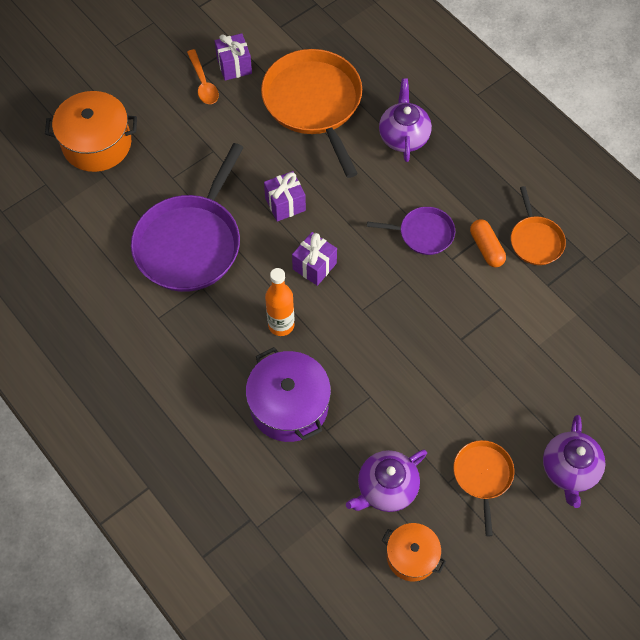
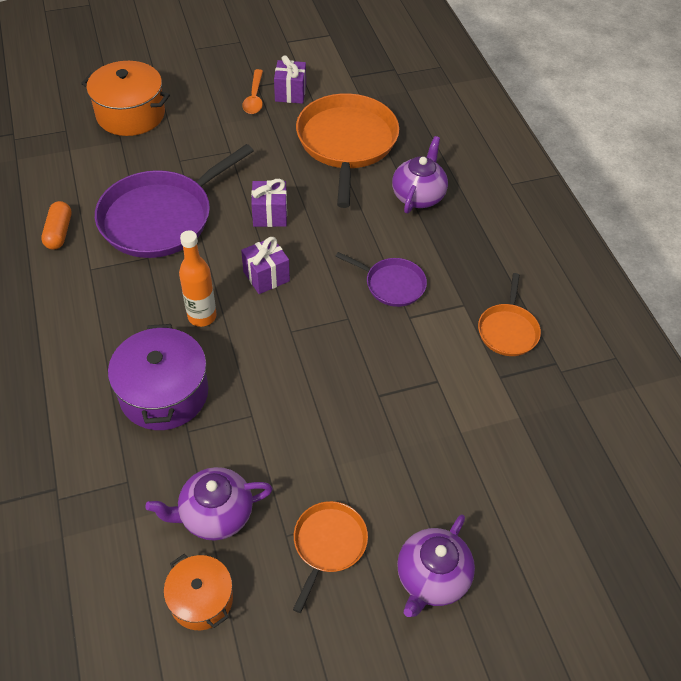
camera: 20 degrees right, 10 degrees down
(486, 248) = (451, 319): orange capsule -> orange capsule (59, 232)

